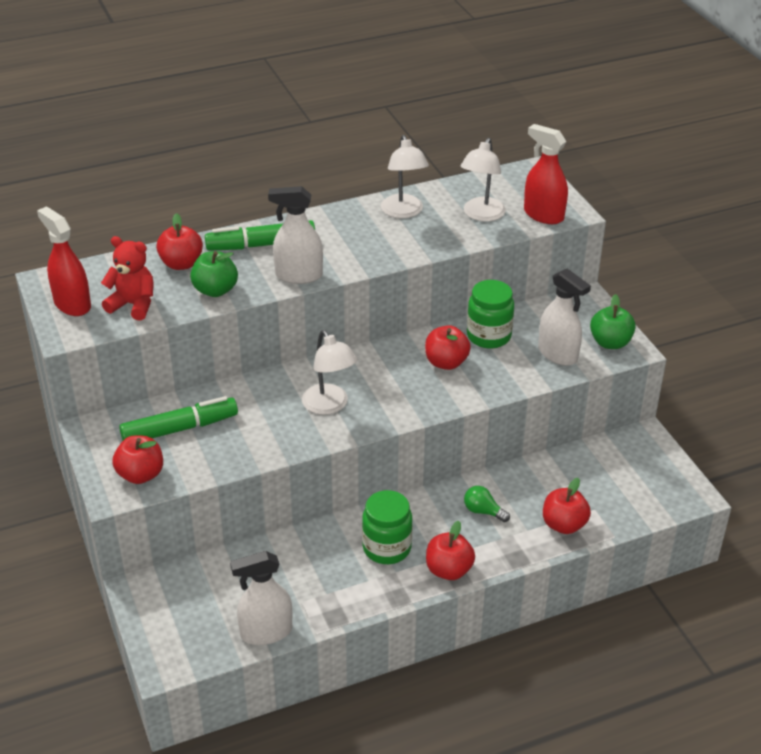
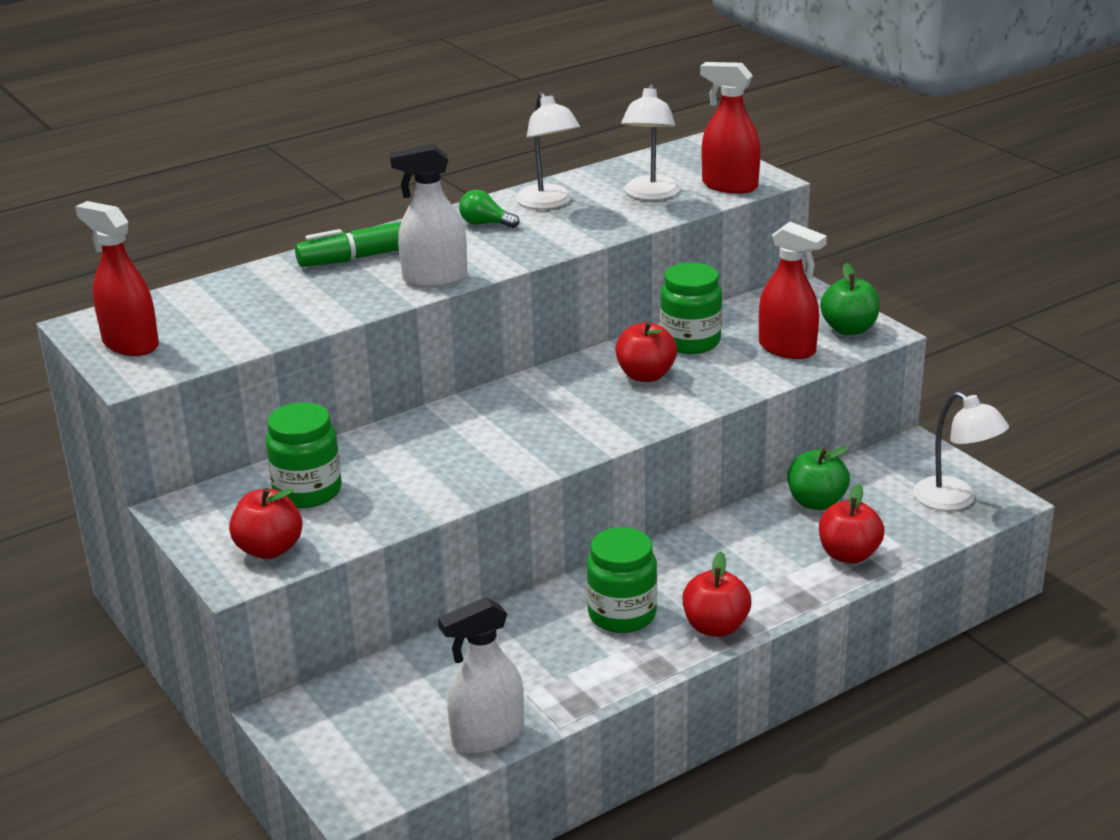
camera: 10 degrees left, 10 degrees down
(133, 305) = (217, 334): red teddy bear -> none
(179, 429) = (307, 492): green marker -> green jar
(181, 264) = (269, 286): red apple -> none
(215, 290) = (327, 306): green apple -> green apple (816, 502)
(329, 406) = (507, 440): white lamp -> white lamp (955, 500)
(483, 511) = (736, 555): green light bulb -> green light bulb (485, 224)
(558, 354) = (787, 349): white spray bottle -> red spray bottle

